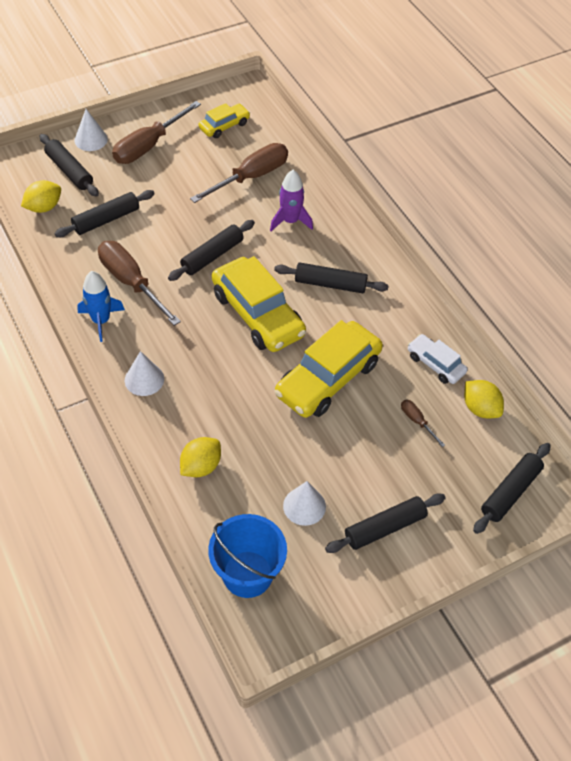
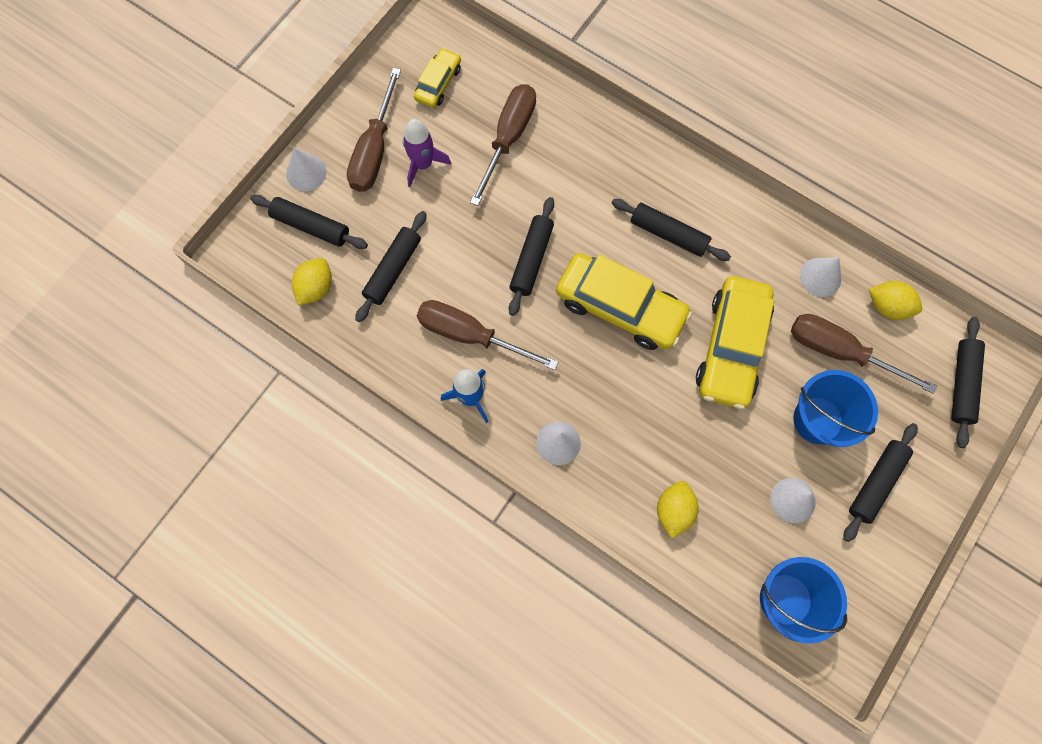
camera: 25 degrees left, 20 degrees up
(290, 221) = (583, 175): purple rocket -> purple rocket (423, 164)
(330, 284) = (668, 234): black rolling pin -> black rolling pin turned 45 degrees clockwise
(365, 460) = (817, 420): none -> blue bucket
(417, 421) = (839, 352): brown screwdriver -> brown screwdriver, size x2.21
(435, 364) = (820, 277): white car -> white cone

